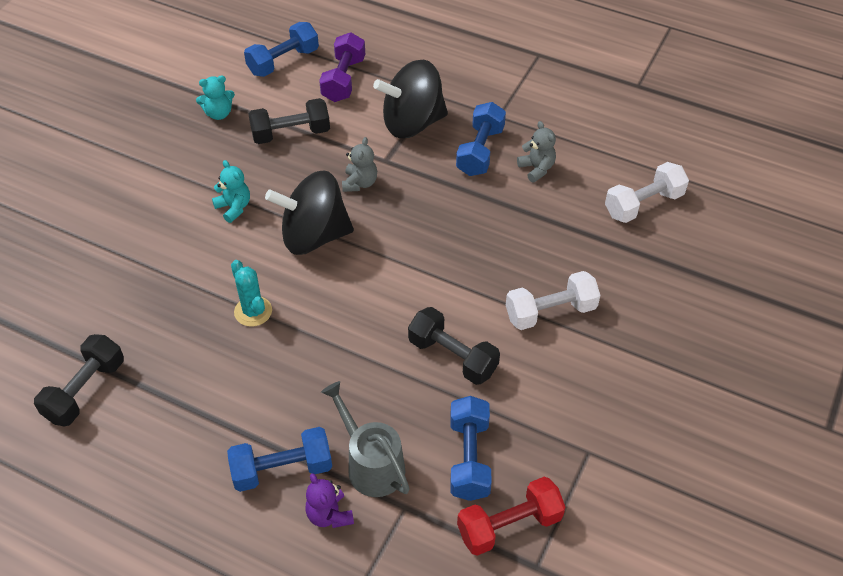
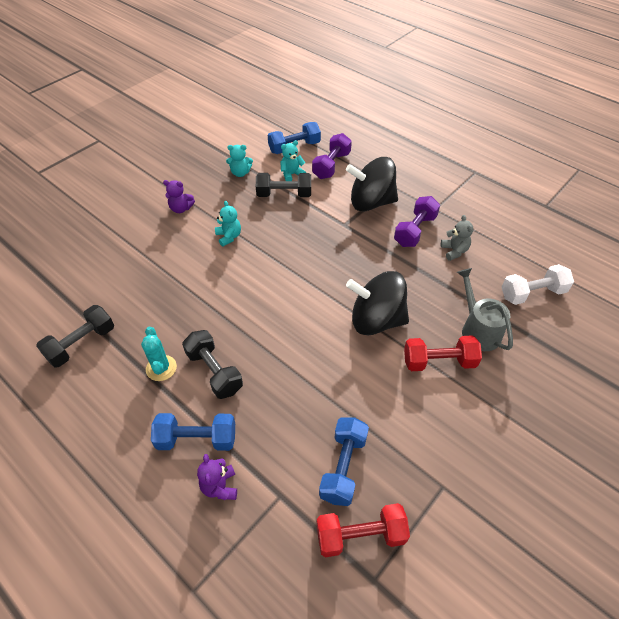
camera: 15 degrees right, 0 degrees up
(152, 181) = (181, 209): none -> purple teddy bear
(253, 311) = (217, 312): turquoise cactus -> turquoise cactus (161, 368)
(292, 102) = (291, 174): none -> turquoise teddy bear
(314, 236) = (277, 267): black spinning top -> black spinning top (376, 320)
(360, 183) = (321, 237): grey teddy bear -> none
(371, 464) = (265, 452): grey watering can -> grey watering can (478, 329)
(452, 357) = (353, 380): black dumbbell -> black dumbbell (214, 372)
(480, 151) = (415, 231): blue dumbbell -> purple dumbbell
(550, 312) = (439, 361): white dumbbell -> red dumbbell

